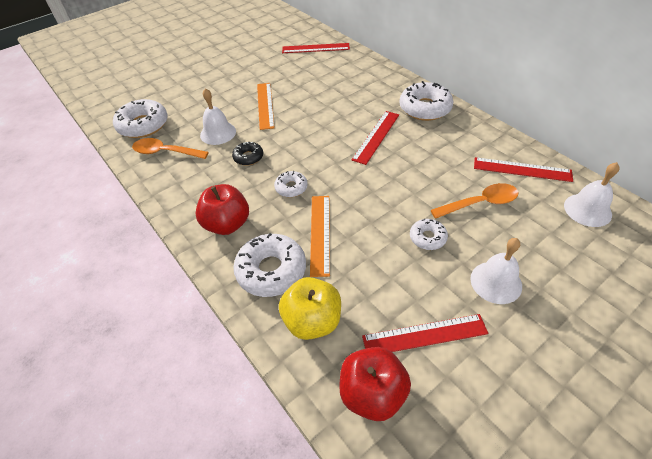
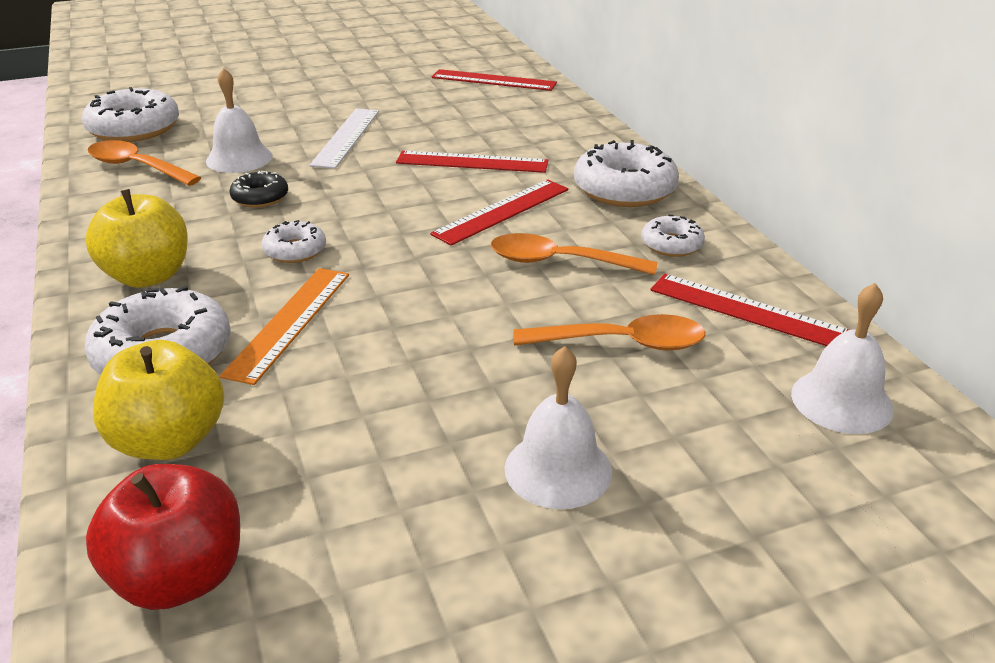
camera: 15 degrees right, 15 degrees down
(227, 224) = (148, 276): red apple -> yellow apple
(265, 105) = (346, 137): orange ruler -> white ruler
(423, 162) = (560, 262): none -> orange spoon
(424, 335) = (351, 515): red ruler -> red ruler (472, 162)
(427, 238) = (478, 371): white donut -> white donut (671, 244)

